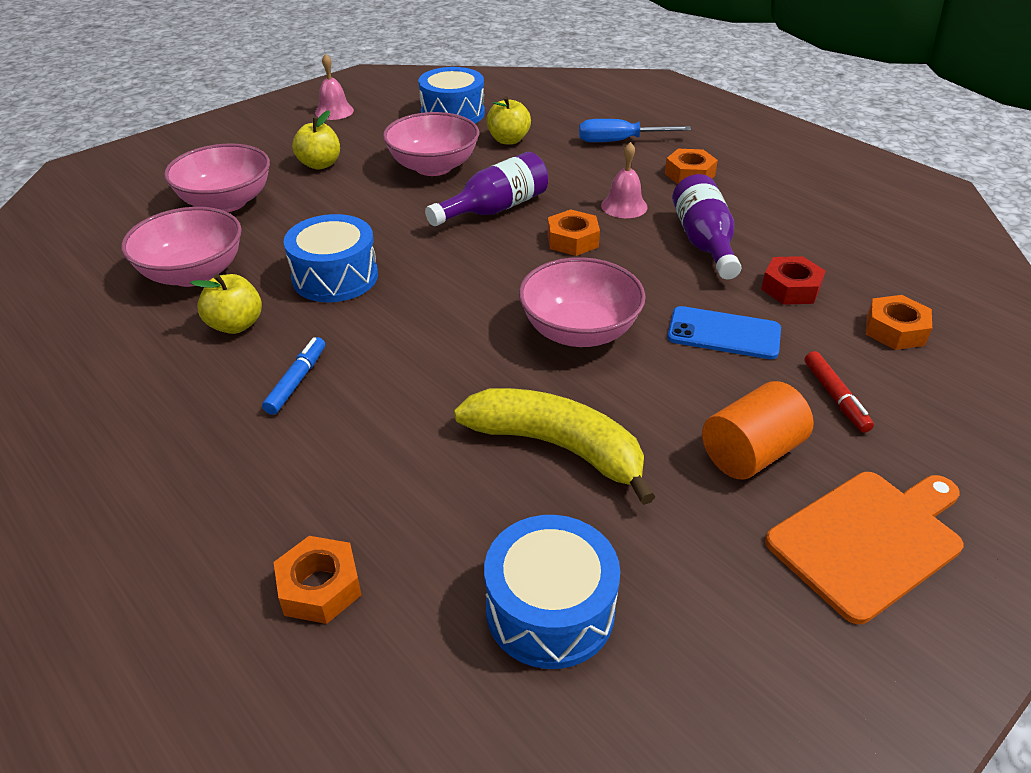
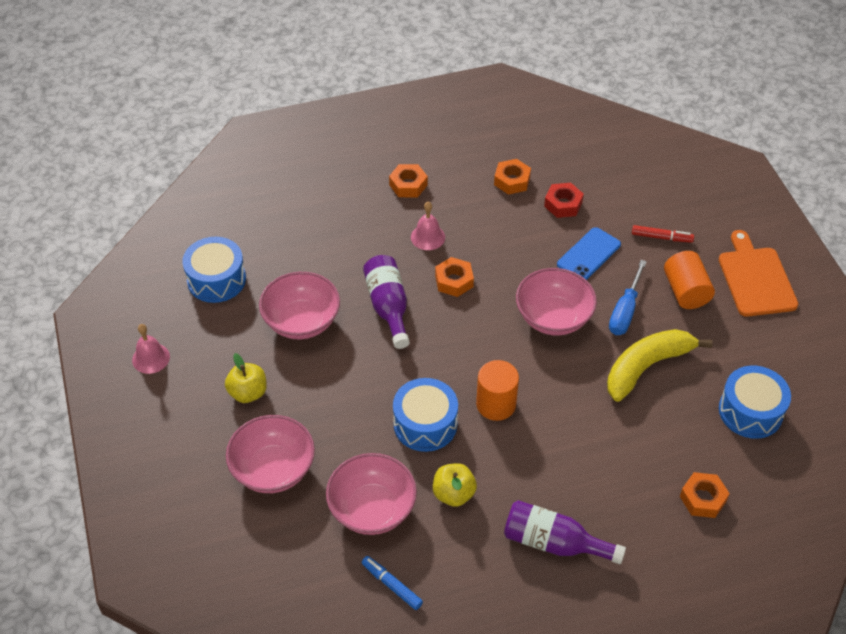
camera: 65 degrees left, 10 degrees up
(297, 381) = (532, 472): blue marker -> blue marker (392, 585)
(396, 321) = (496, 404): none -> orange cylinder
(508, 140) = (289, 261): yellow apple -> none
(619, 141) = (335, 199): blue screwdriver -> blue screwdriver (625, 311)
(704, 242) = (494, 218): purple bottle -> purple bottle (554, 542)
(895, 330) = (622, 183): orange nut -> orange nut (512, 181)

